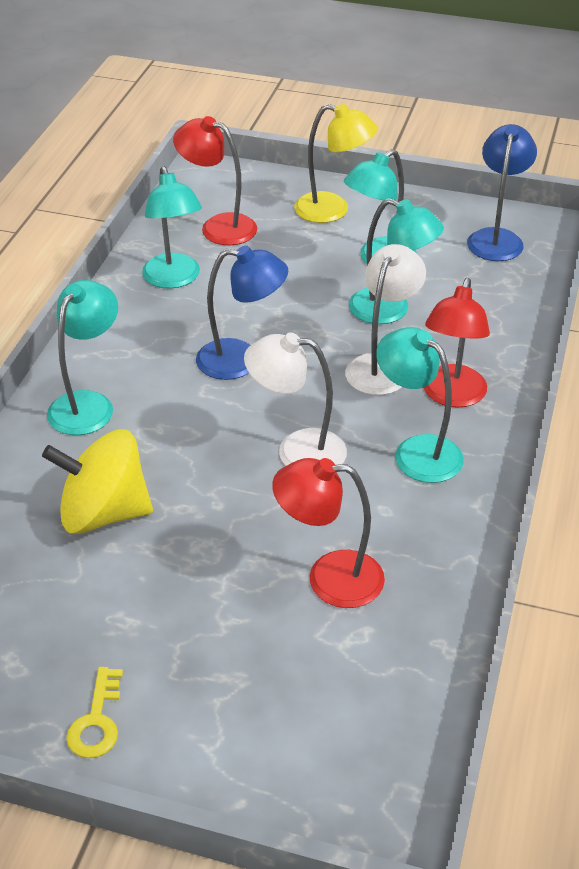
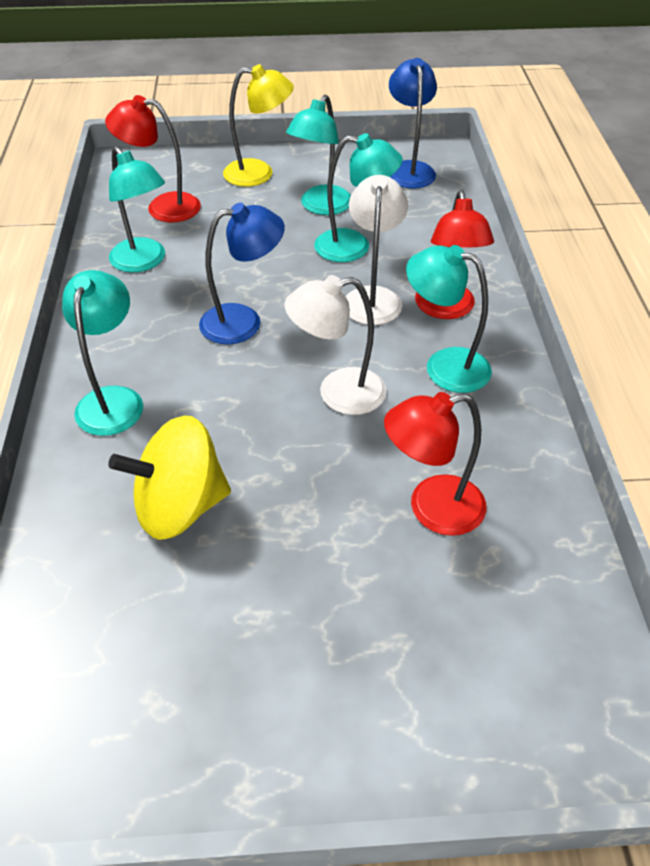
camera: 20 degrees left, 5 degrees up
(96, 721) = (279, 741): yellow key -> none

